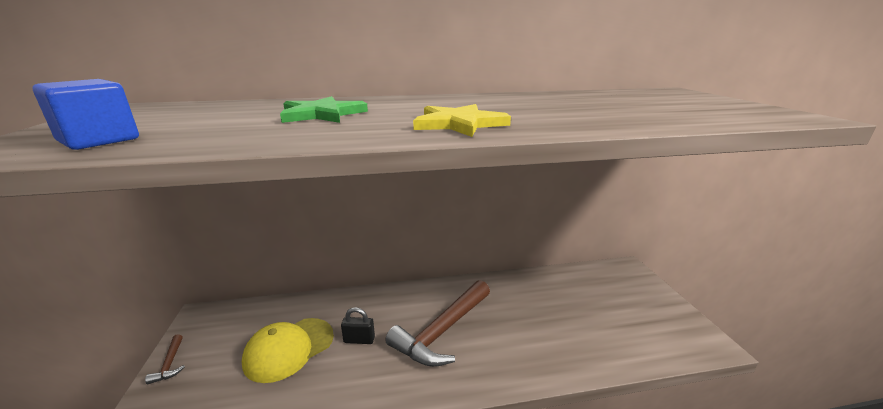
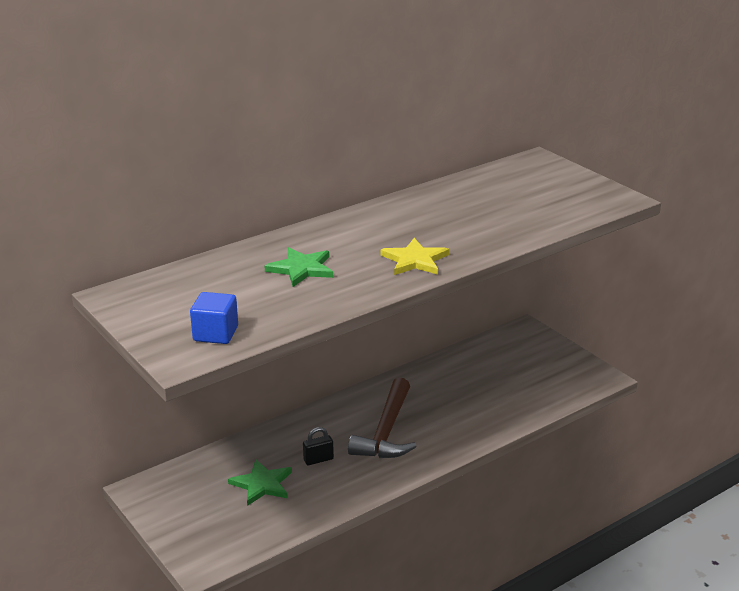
camera: 25 degrees left, 5 degrees up
(170, 363) = (166, 526): brown hammer -> none
(289, 349) = (262, 484): yellow cap -> green star

